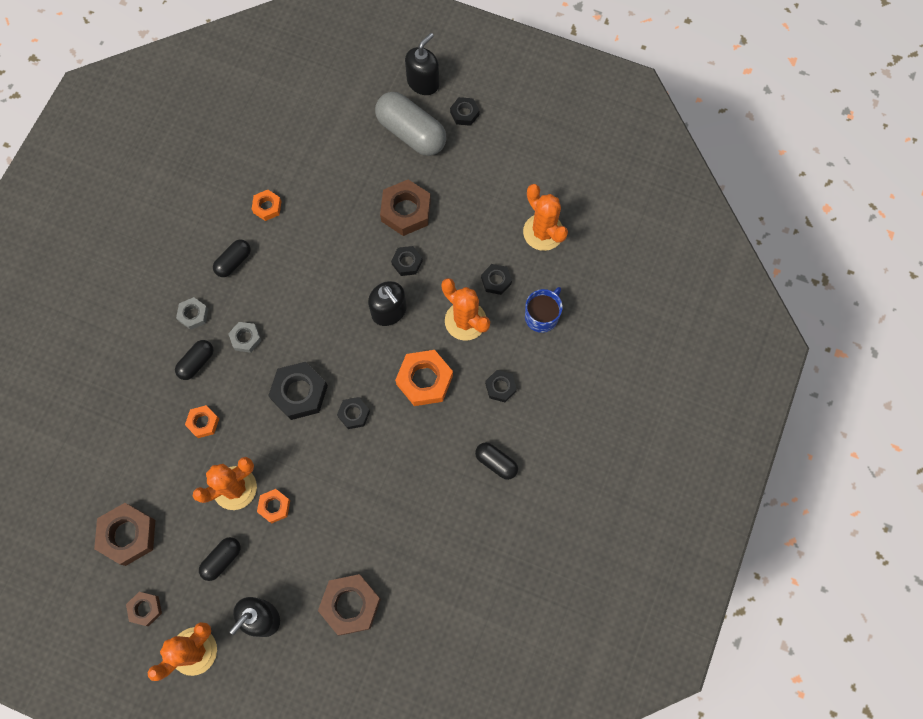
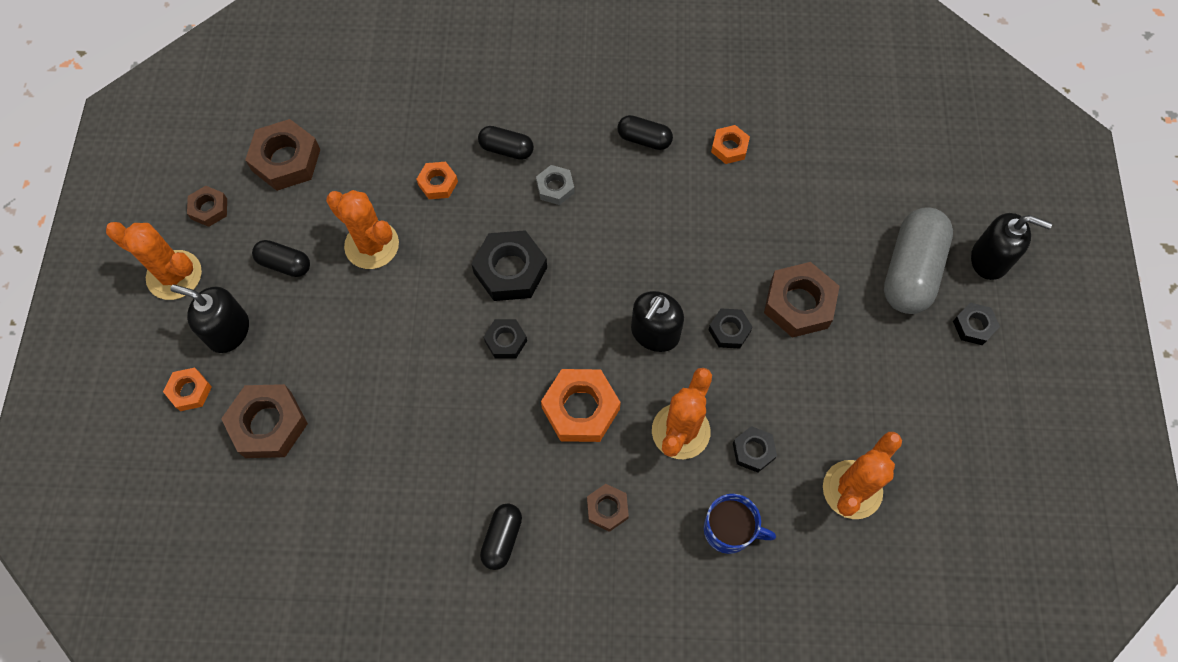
camera: 70 degrees right, 5 degrees down
(193, 315) = (562, 124): grey nut -> none
(274, 506) = (363, 295): orange nut -> orange nut (190, 391)
(500, 387) = (607, 509): black nut -> brown nut

